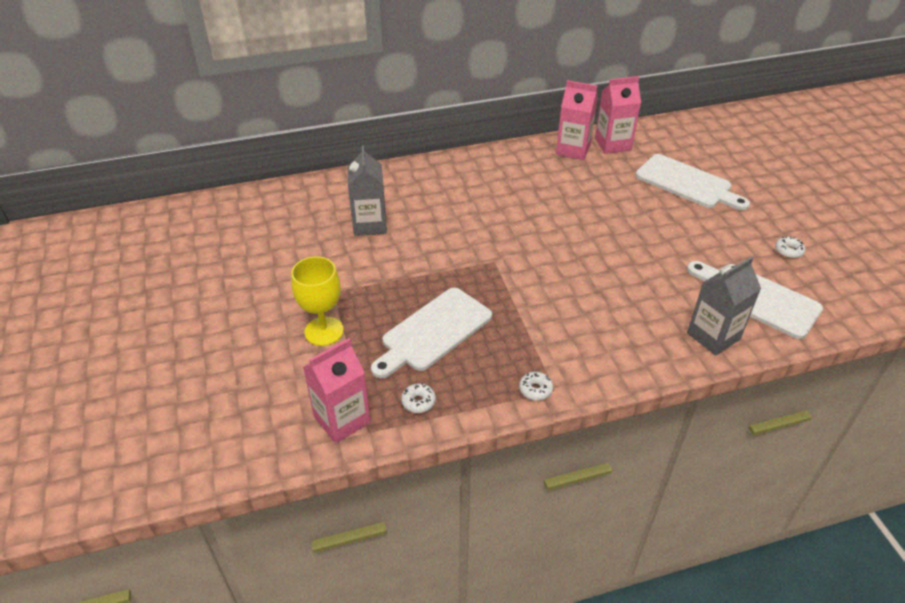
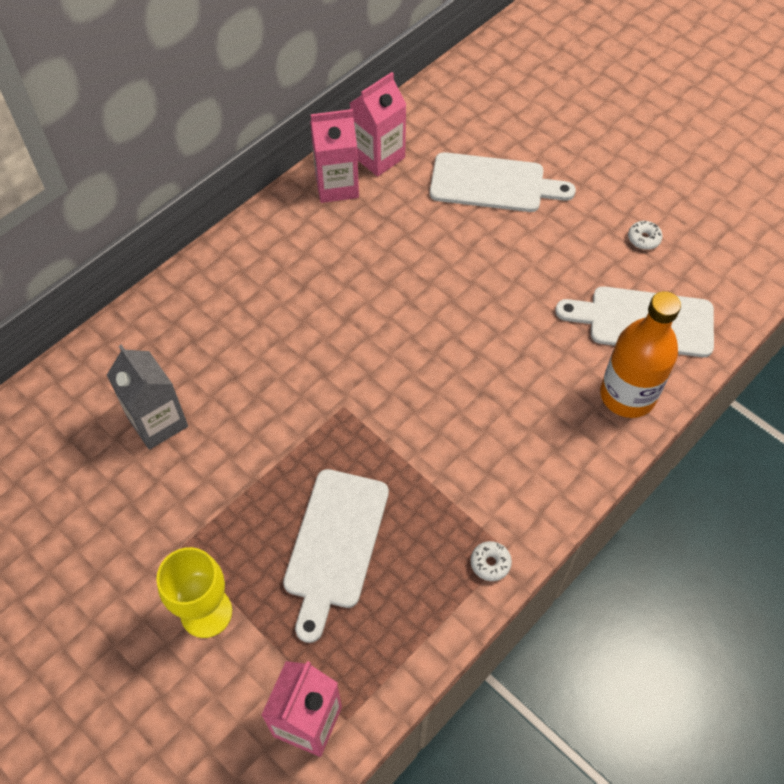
camera: 30 degrees left, 15 degrees up
(418, 402) = (377, 649): white donut -> none
(713, 336) = (627, 395): grey carton -> orange bottle

